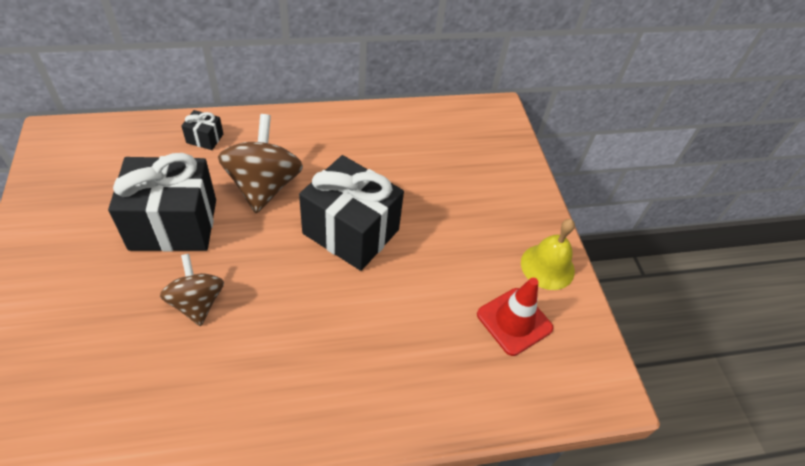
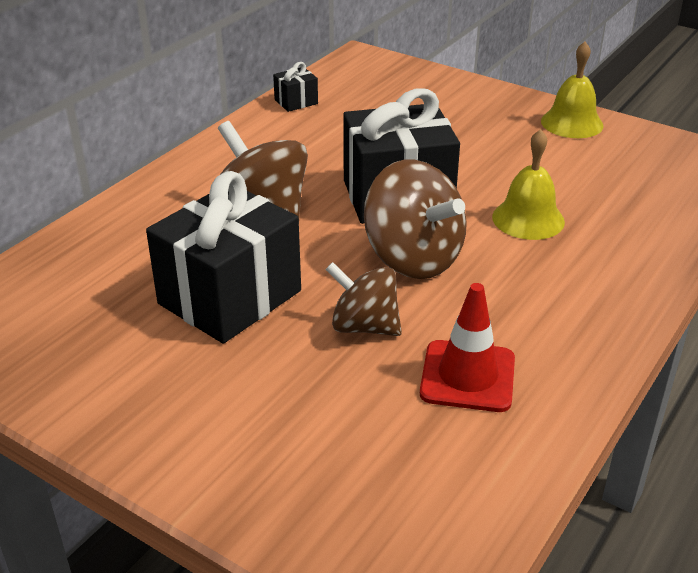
camera: 40 degrees left, 15 degrees down
(205, 138) = (131, 224): black gift -> black gift (296, 102)
(289, 282) = (413, 258): none -> brown spinning top
(394, 314) = (528, 219): none -> yellow bell
(514, 321) = (609, 165): red traffic cone -> red traffic cone (467, 376)

